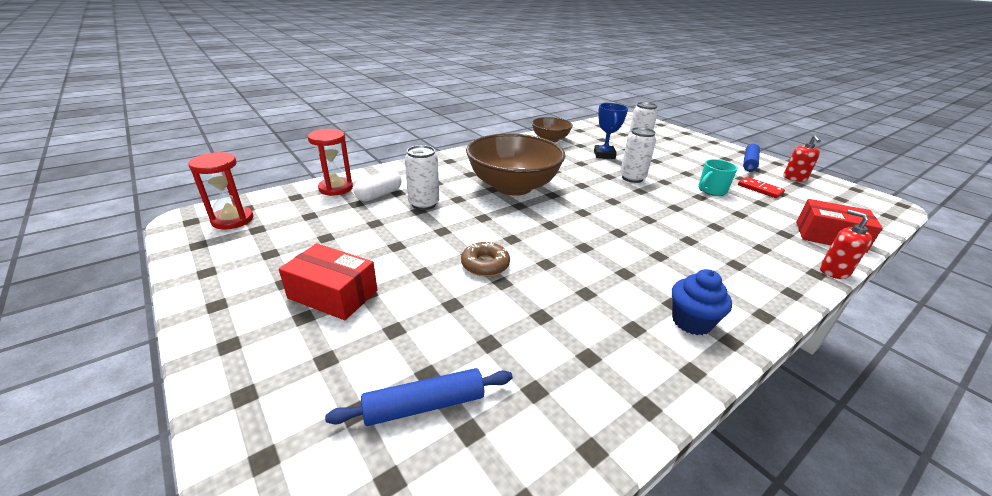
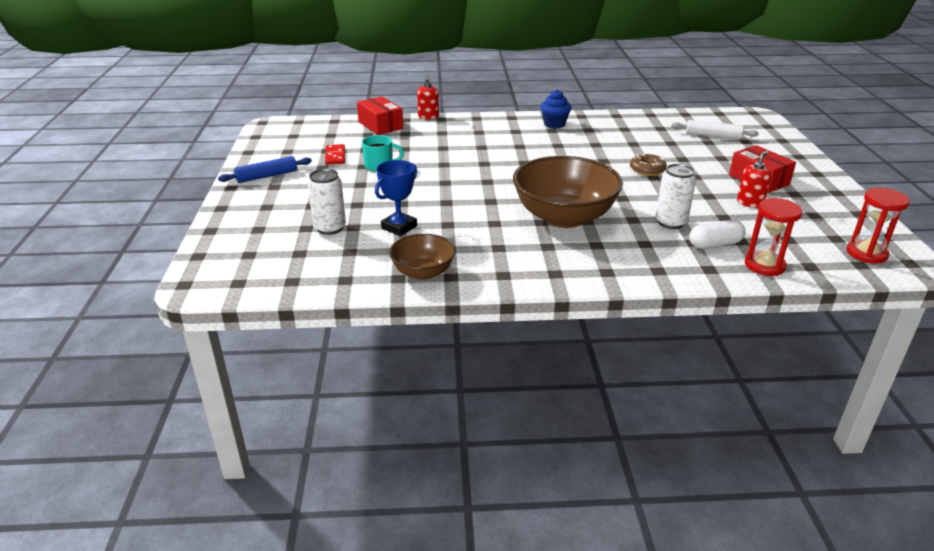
camera: 145 degrees left, 0 degrees up
(425, 405) = (713, 136): blue rolling pin -> white rolling pin
(632, 178) = (427, 194): white can -> none
(794, 178) = (275, 154): red soap dispenser -> red soap dispenser (750, 203)

